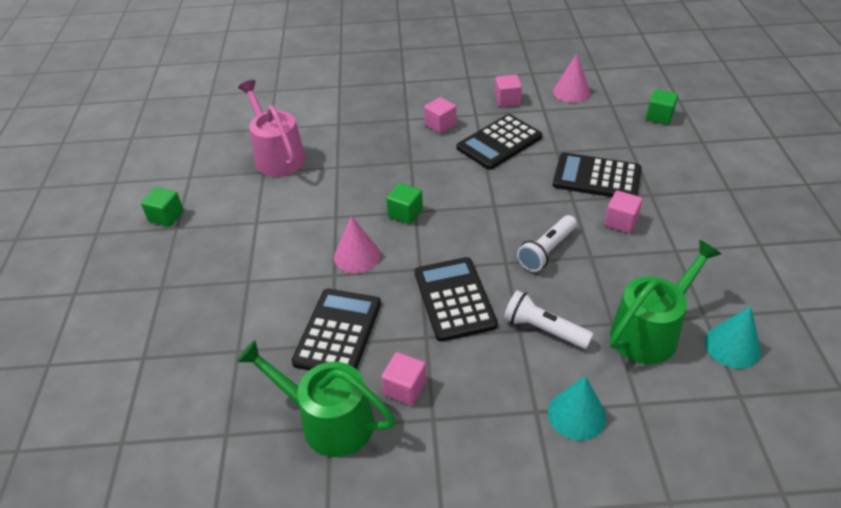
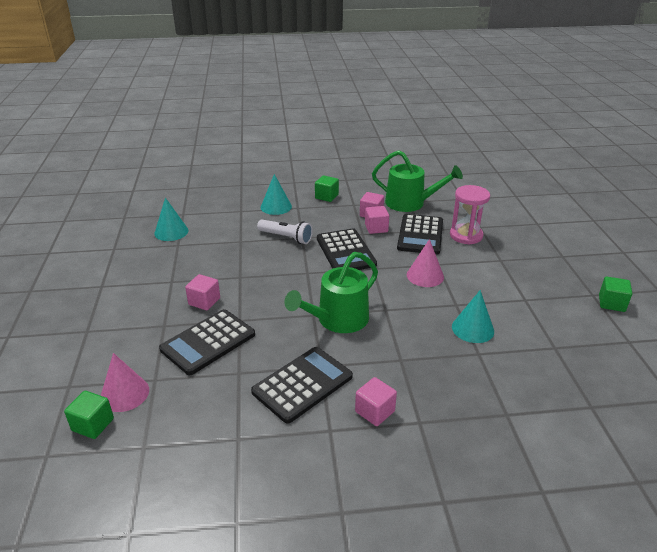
camera: 175 degrees right, 10 degrees down
(270, 330) = (466, 235): none -> pink hourglass
(277, 156) = (553, 366): pink watering can -> none
(331, 189) = (472, 329): none -> turquoise cone
(405, 213) = (394, 307): green cube -> green cube (326, 196)
(507, 100) = (285, 457): pink cube -> pink cube (376, 228)
(547, 251) = (273, 280): white flashlight -> none
(571, 92) = (188, 474): pink cone -> pink cone (124, 393)
(596, 177) = (208, 342): black calculator -> black calculator turned 120 degrees clockwise
(649, 331) = (218, 237): green watering can -> green watering can (338, 320)

